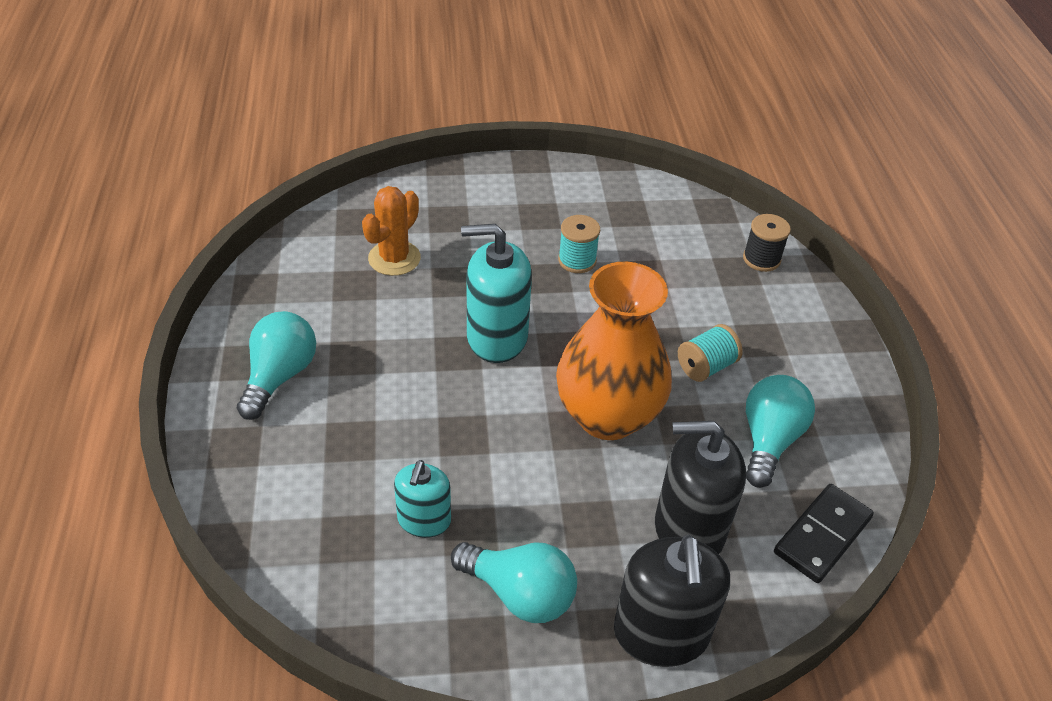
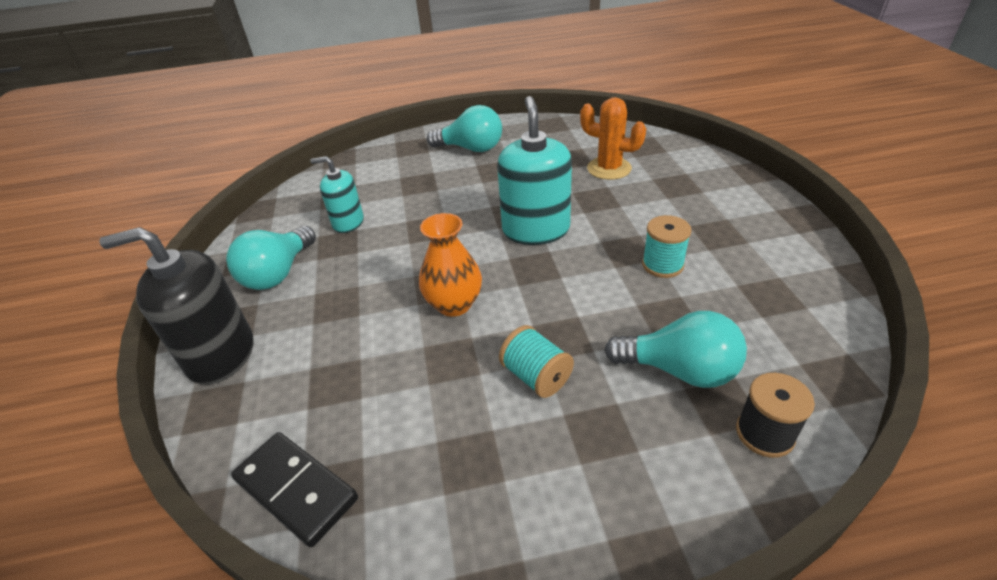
camera: 90 degrees right, 5 degrees down
(607, 416) = (454, 304): orange vase -> orange vase, size x0.58
(688, 529) = (320, 369): black soap dispenser -> none
(769, 440) = (432, 438): turquoise light bulb -> turquoise light bulb (679, 370)

